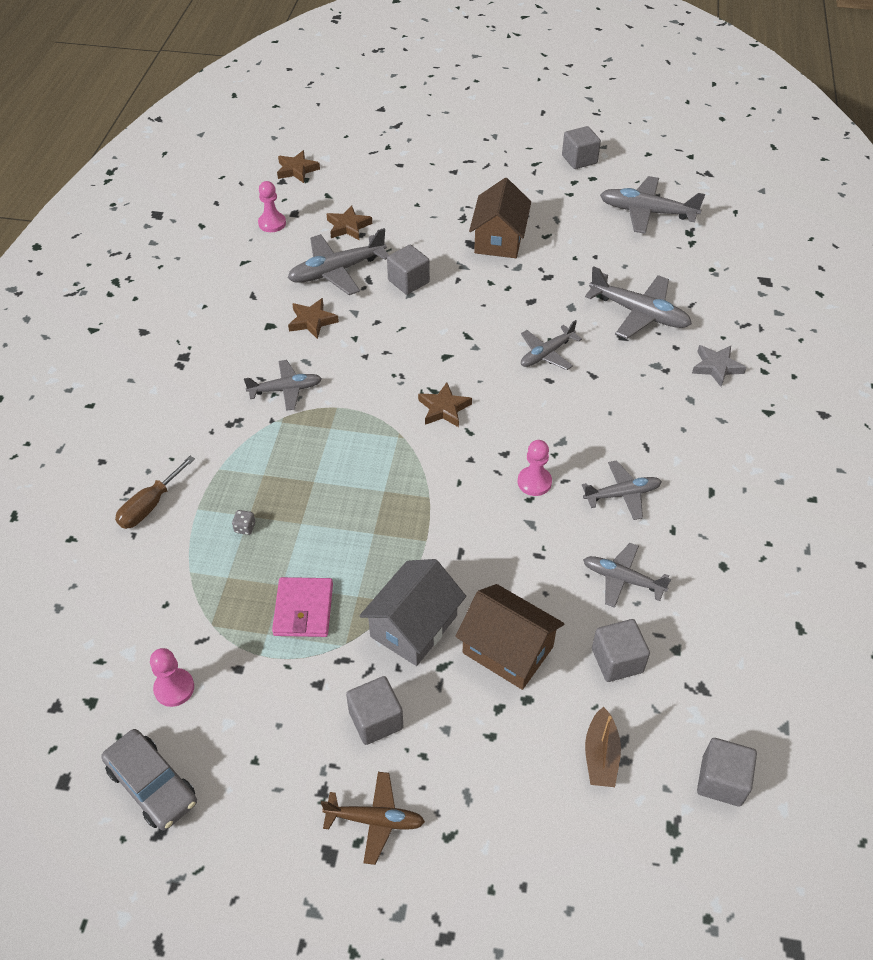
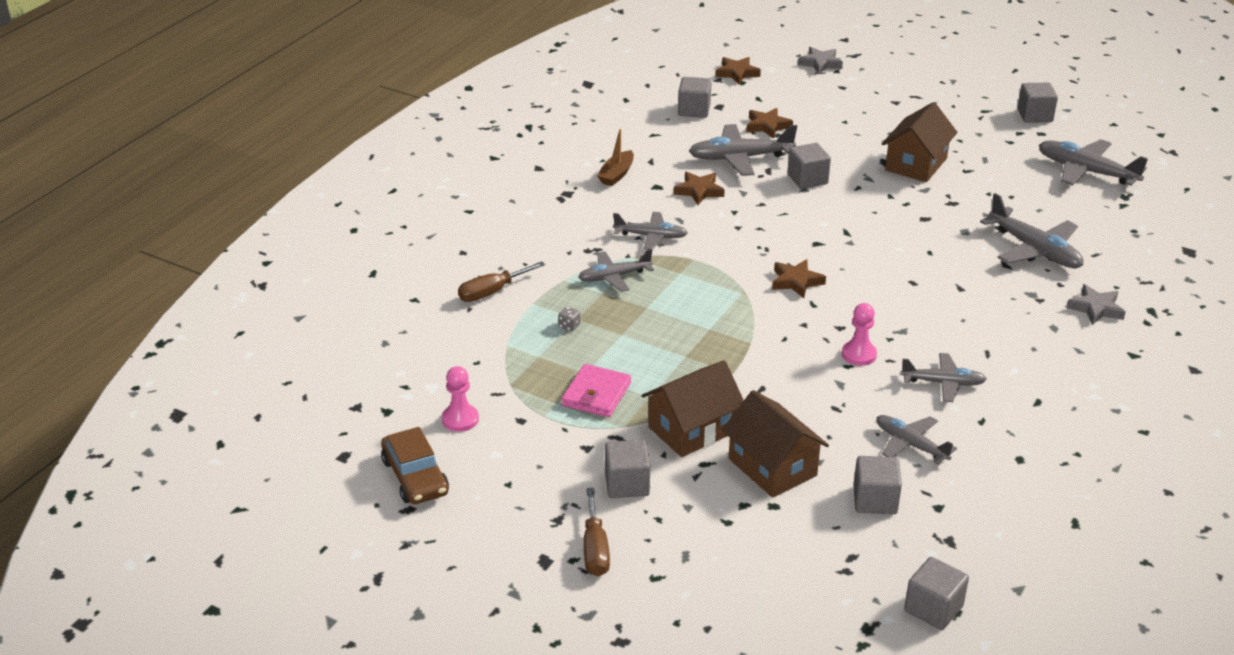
camera: 20 degrees right, 15 degrees down
(152, 785) = (415, 477): grey car -> brown car
(272, 223) = (694, 110): pink pawn -> grey cube
(369, 142) = (820, 63): none -> grey star
(375, 820) = (595, 549): brown plane -> brown screwdriver
(414, 626) = (692, 429): grey house -> brown house
(547, 354) = (920, 262): grey plane -> grey plane (614, 277)
(600, 755) = (824, 561): brown boat -> brown boat (616, 174)

